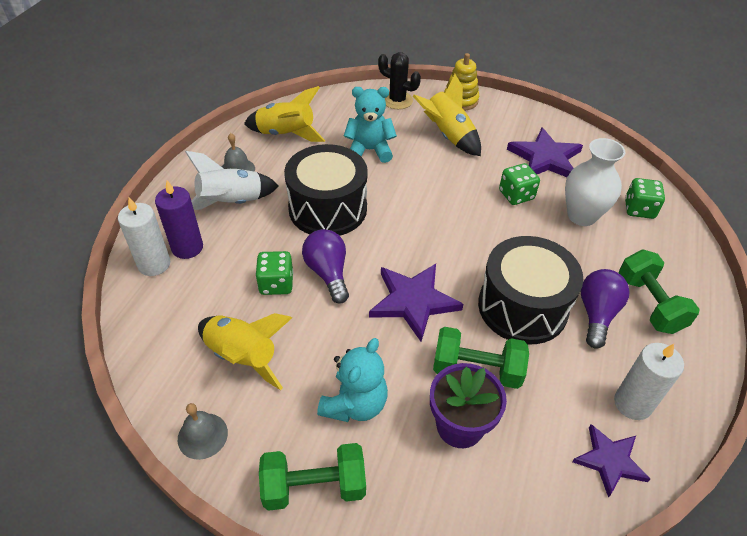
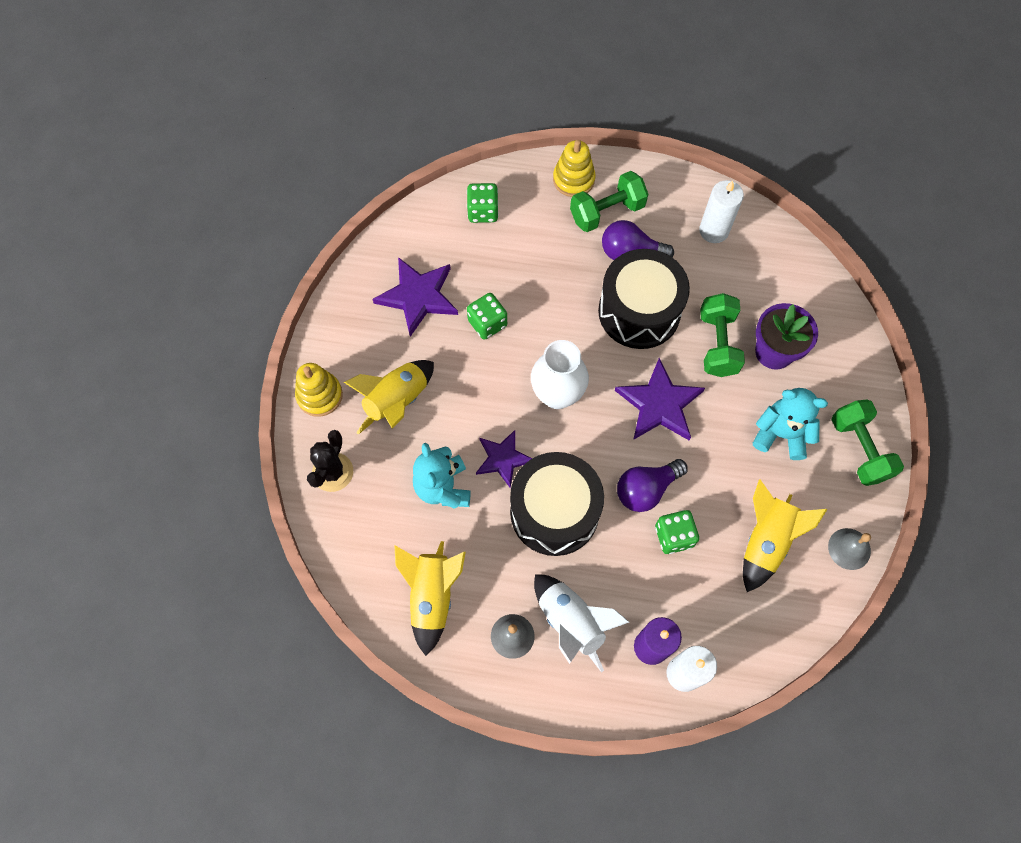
camera: 100 degrees left, 20 degrees up
(581, 216) = (505, 262): white vase -> white vase (557, 395)
(609, 460) = (768, 248): purple star -> purple star (503, 459)
(689, 283) = (573, 179): none -> yellow stacking toy

